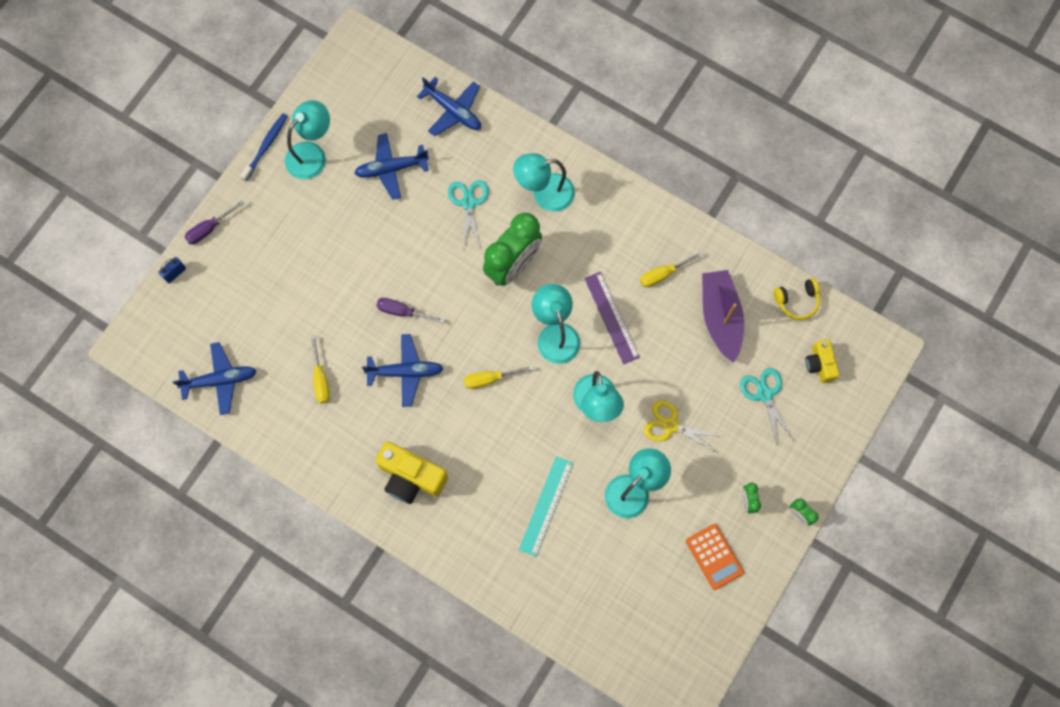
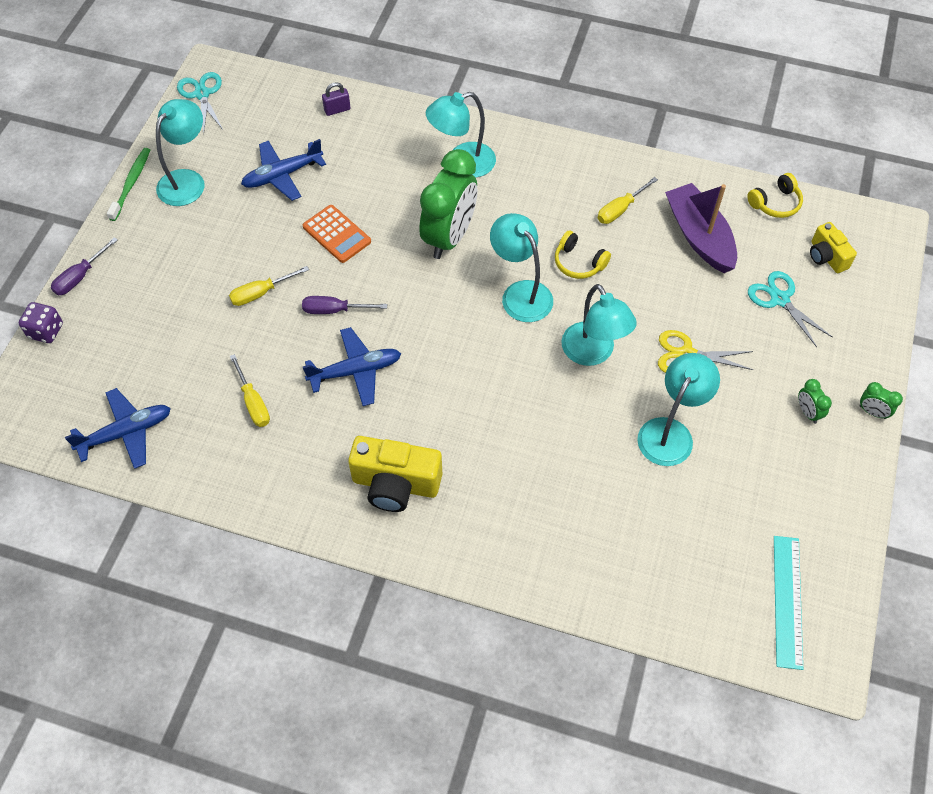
camera: 15 degrees left, 15 degrees down
(175, 273) = (46, 331): blue padlock -> purple dice
(266, 146) = (131, 183): blue toothbrush -> green toothbrush
(453, 111) = (337, 110): blue plane -> purple padlock
(468, 203) = (380, 189): turquoise scissors -> turquoise scissors (202, 94)
(490, 379) = (459, 355): yellow screwdriver -> yellow screwdriver (261, 293)
(546, 506) = (572, 476): turquoise ruler -> turquoise ruler (787, 601)
(611, 317) = (578, 263): purple ruler -> yellow headphones
(714, 556) = (794, 482): orange calculator -> orange calculator (337, 234)

